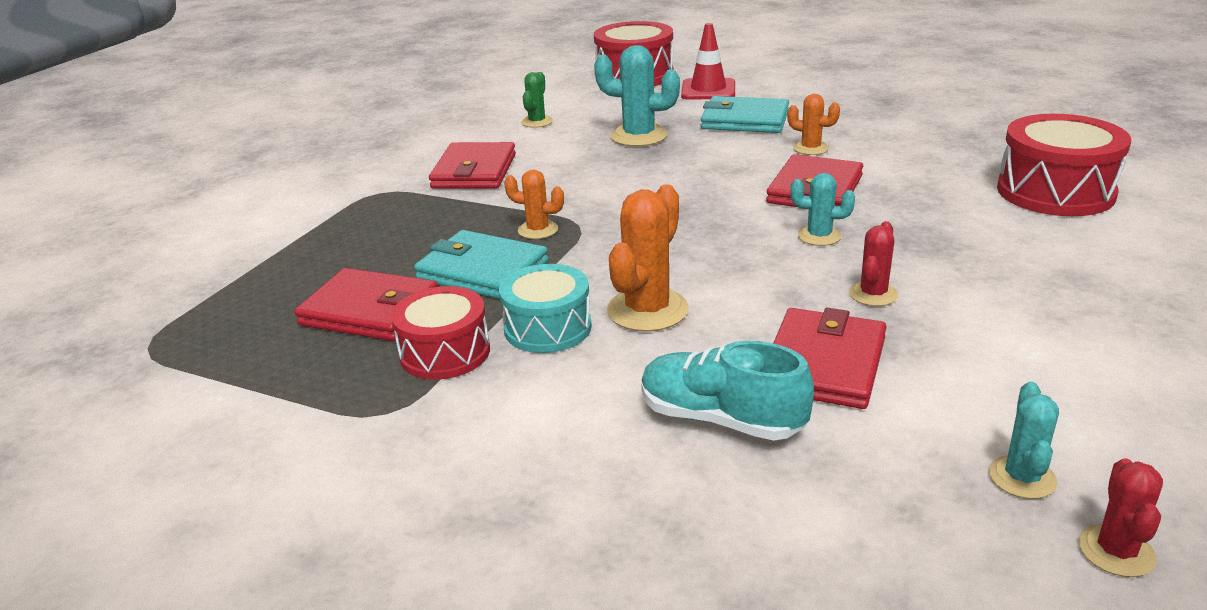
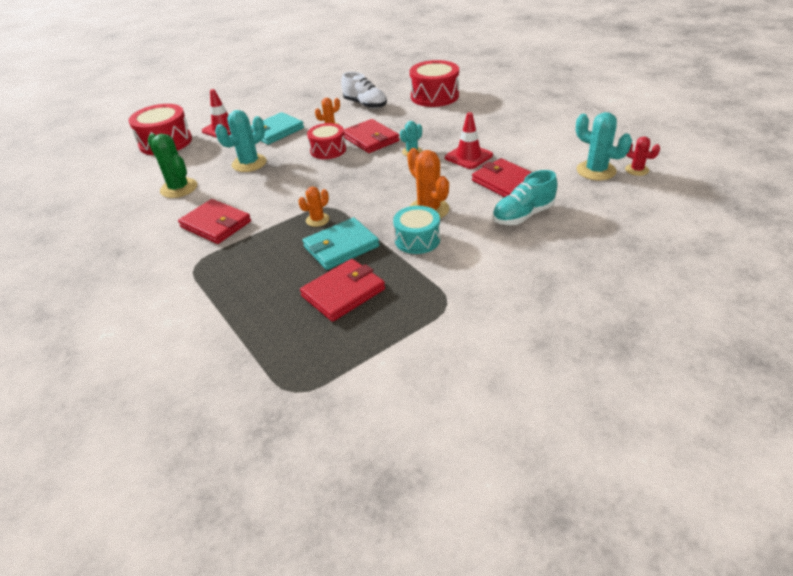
camera: 60 degrees left, 10 degrees up
(445, 353) = (410, 275): red drum -> red drum (328, 150)
(537, 122) = (179, 188): green cactus -> green cactus, size x1.71
(873, 294) = (468, 156): red cactus -> red traffic cone
(922, 148) = (365, 104): none -> white shoe
(1022, 477) = (596, 171): turquoise cactus -> turquoise cactus, size x1.71

